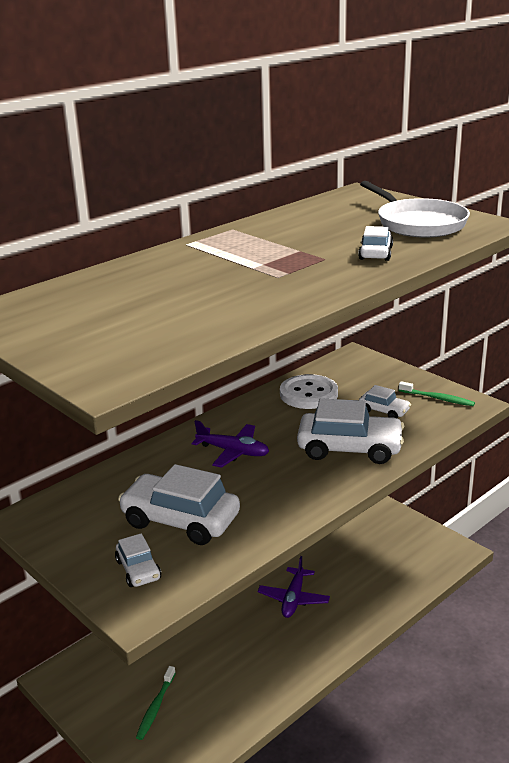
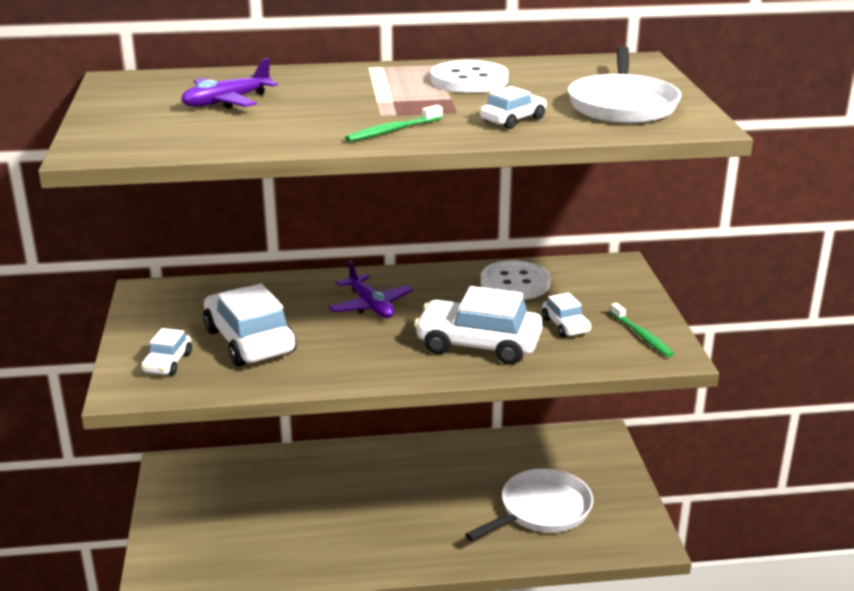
camera: 35 degrees right, 0 degrees up
(156, 707) = (214, 528): green toothbrush -> green toothbrush (392, 131)
(282, 234) = (469, 80): none -> white button
(293, 599) = (427, 503): purple plane -> purple plane (226, 102)
(349, 448) = (478, 345): white car -> white car turned 150 degrees clockwise
(372, 564) = (541, 510): none -> white pan

